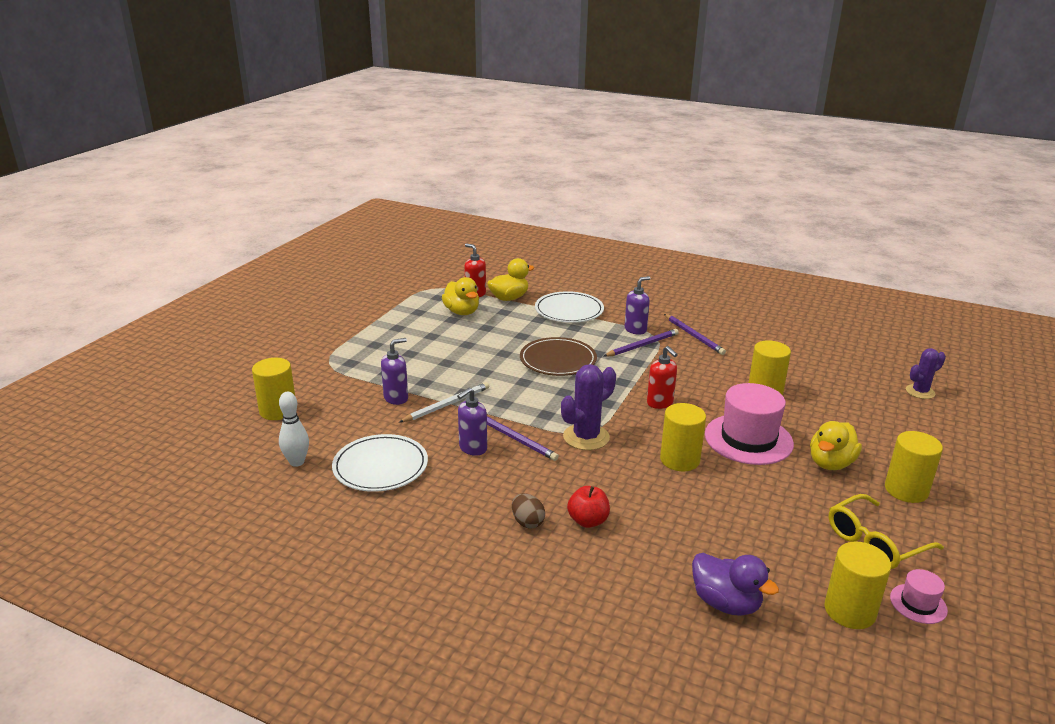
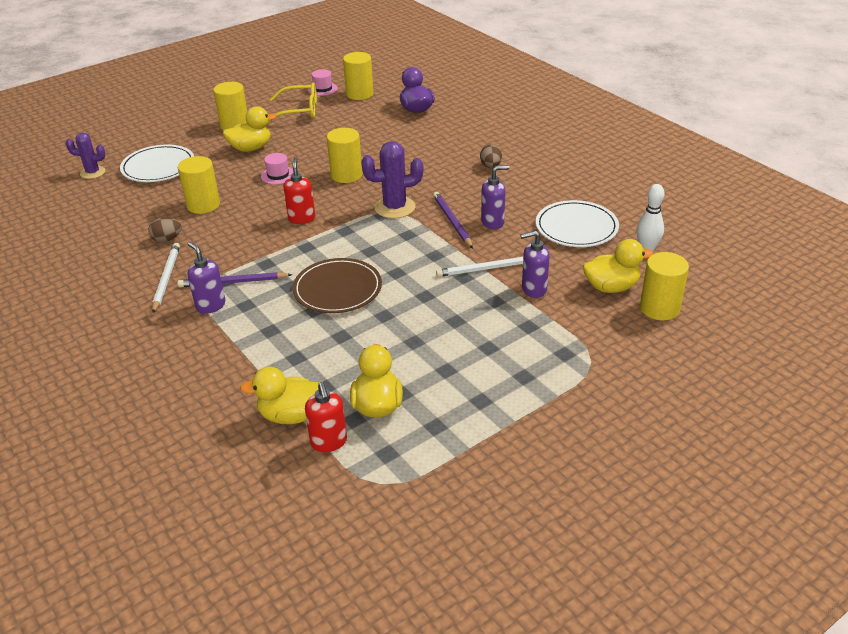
camera: 150 degrees left, 10 degrees up
(326, 417) = (611, 287): none -> yellow duck
(569, 310) = (243, 362): white plate -> white plate (158, 167)
(588, 521) = (451, 158): red apple -> none
(635, 330) = (210, 306): purple soap dispenser -> purple soap dispenser turned 60 degrees clockwise
(694, 336) = (166, 278): purple pencil -> white pencil
(742, 358) = (167, 239): none -> brown egg
(748, 439) = (278, 175): pink hat -> pink hat, size x0.48

